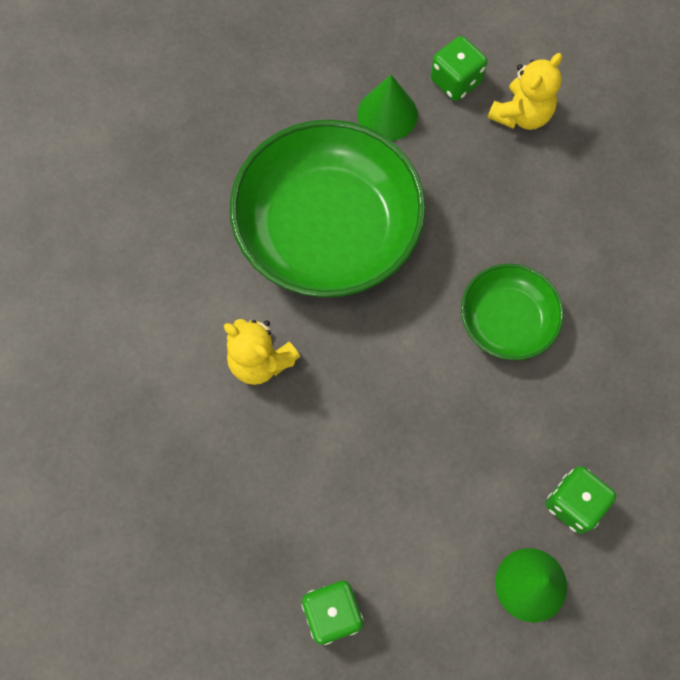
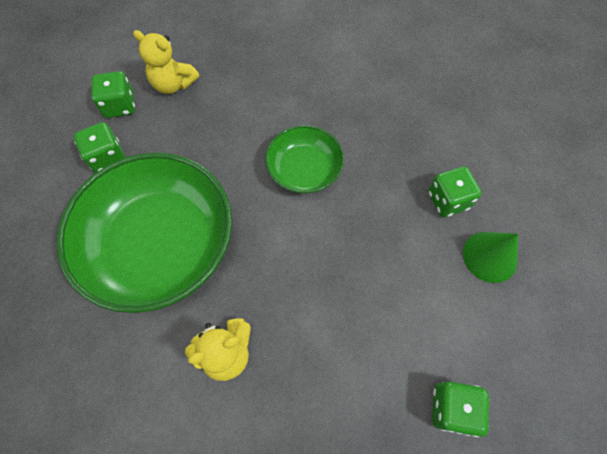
camera: 60 degrees left, 5 degrees down
(387, 114) = (107, 158): green cone -> green dice
(521, 115) = (173, 84): yellow teddy bear -> yellow teddy bear turned 135 degrees clockwise

